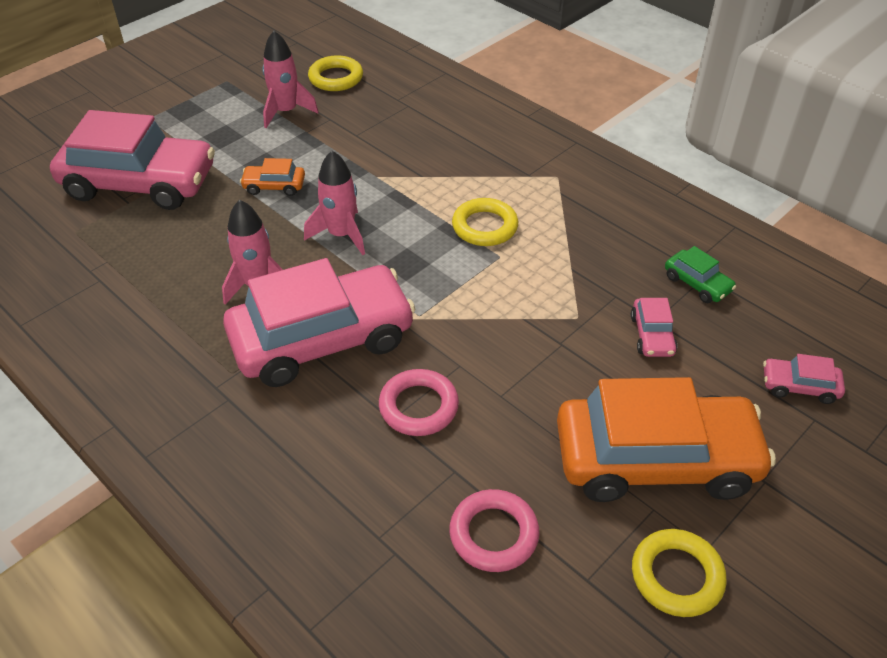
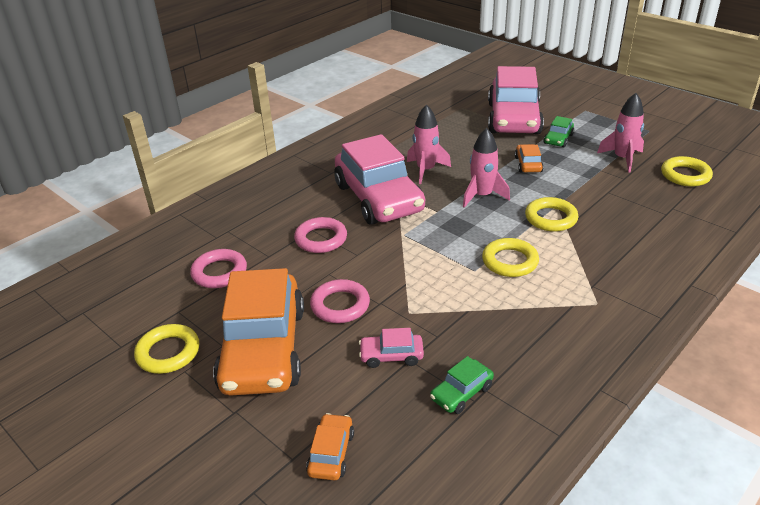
camera: 90 degrees right, 10 degrees down
(218, 152) = (558, 139): none -> green car
(403, 184) = (551, 218): none -> yellow ring
(567, 382) = (340, 305): none -> pink ring
(799, 386) = (331, 453): pink car -> orange car

